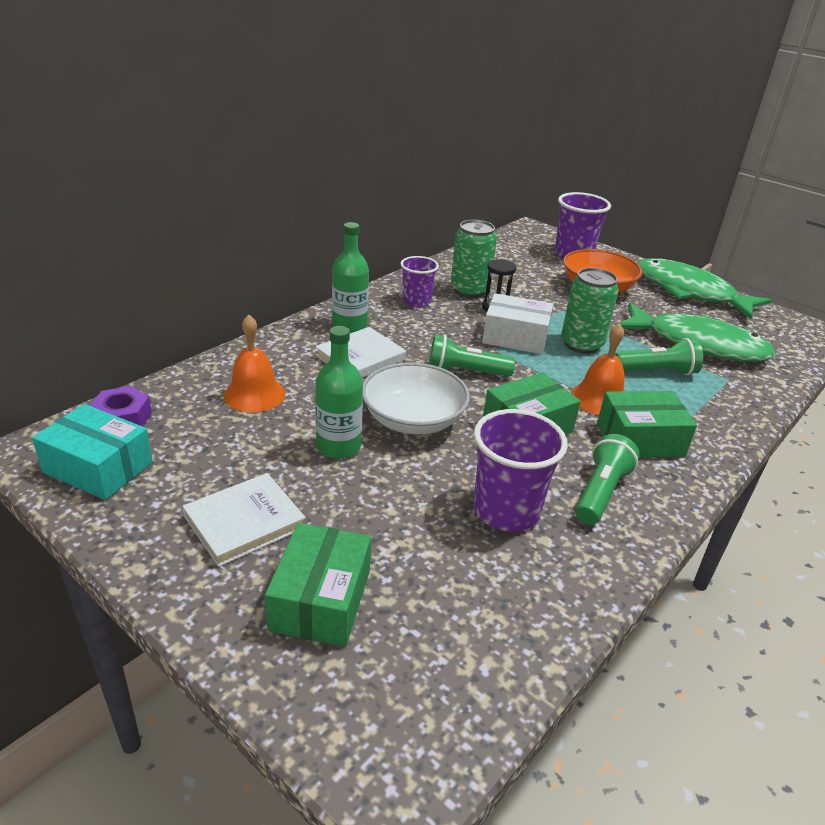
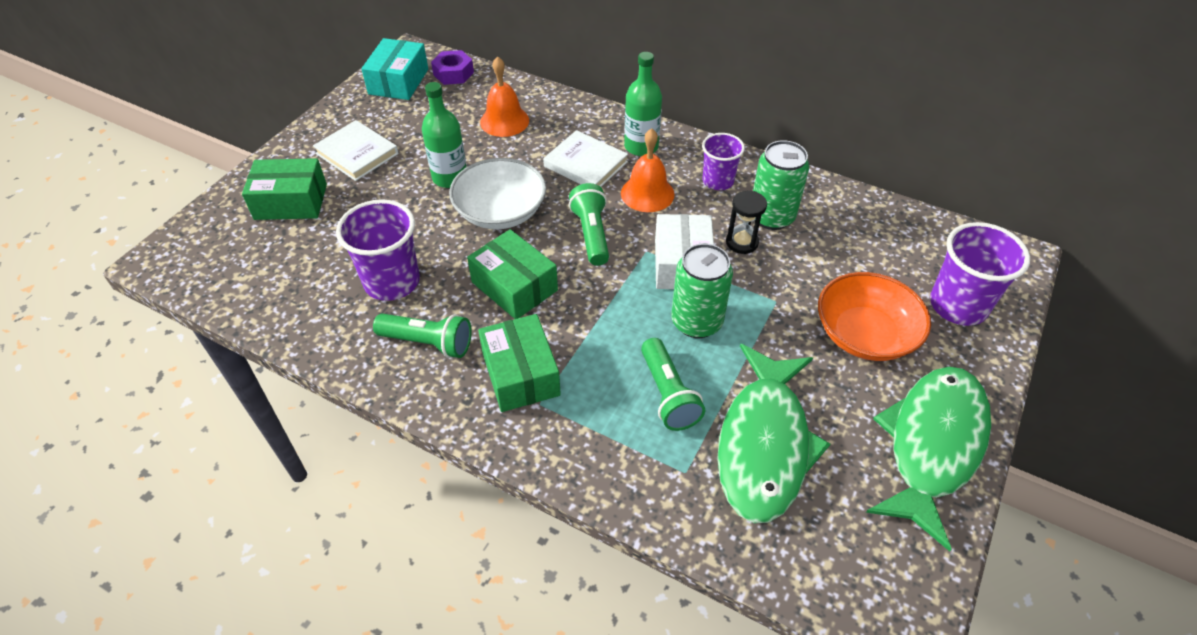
camera: 80 degrees right, 15 degrees up
(599, 399) = (585, 340): orange bell -> orange bell (647, 193)

